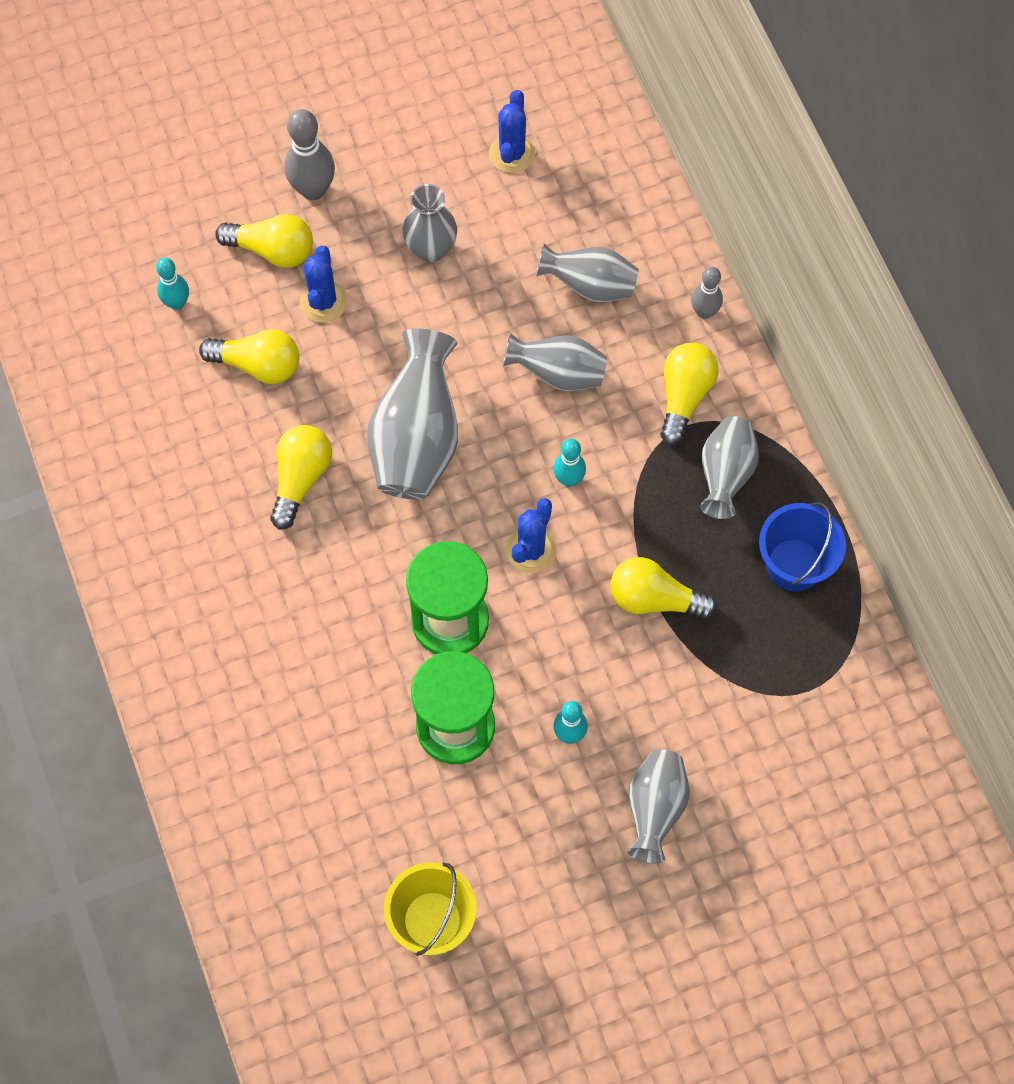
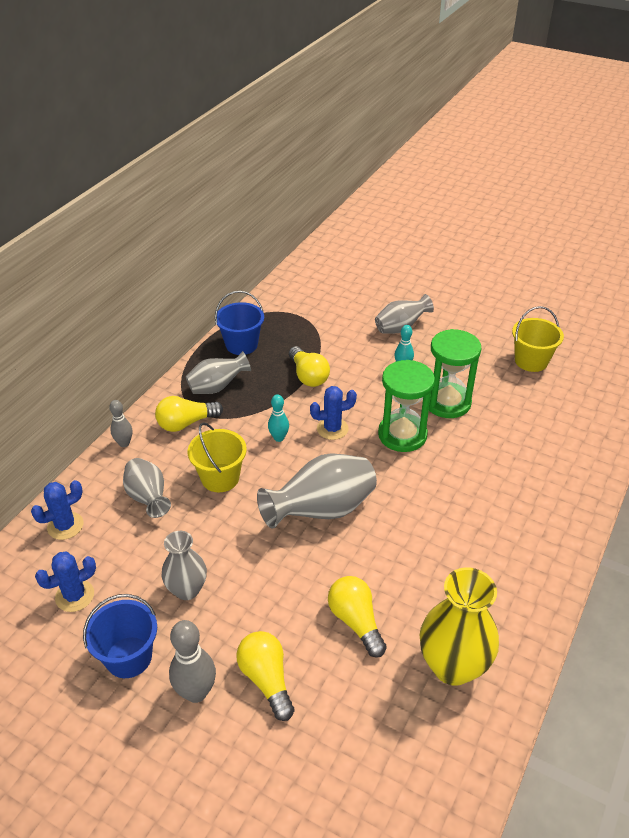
camera: 130 degrees left, 25 degrees down
(138, 407) = (452, 666): none -> yellow vase
(177, 303) = (360, 707): turquoise bowling pin -> none
(301, 479) = (401, 545): yellow light bulb -> none
(323, 301) = (278, 620): blue cactus -> blue cactus (65, 526)
(399, 160) = (128, 657): none -> blue bucket
(558, 374) = (220, 478): grey vase -> yellow bucket

